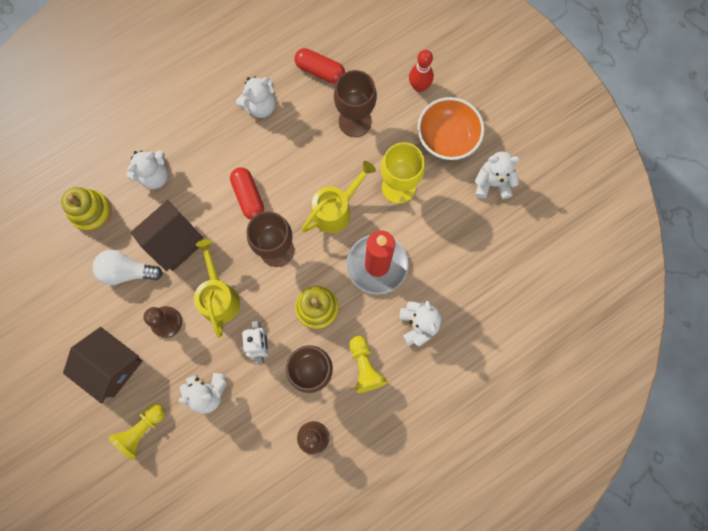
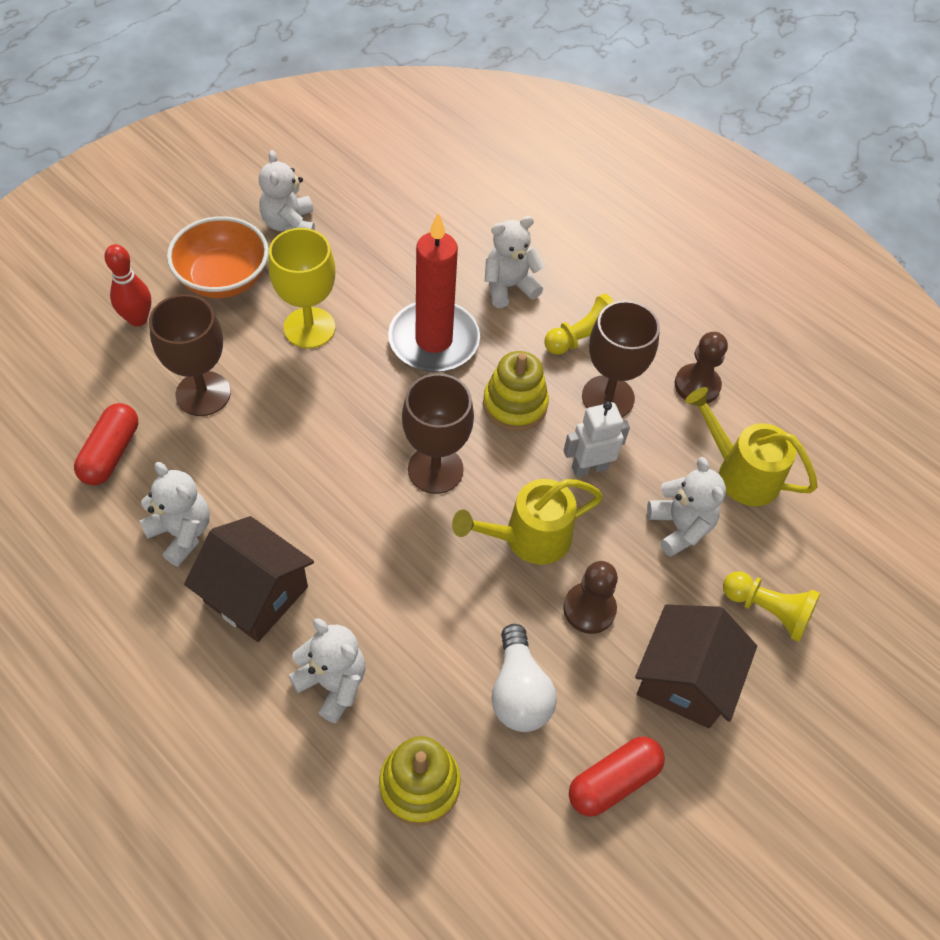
camera: 105 degrees left, 20 degrees down
(174, 242) = (450, 624): brown house -> brown house (256, 594)
(248, 196) = (352, 524): red capsule -> red capsule (613, 781)
(336, 209) = (356, 400): yellow watering can -> yellow watering can (740, 472)

